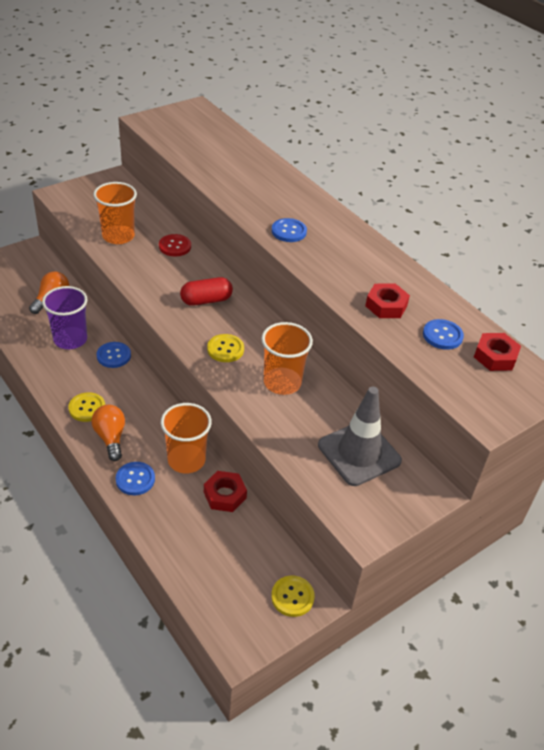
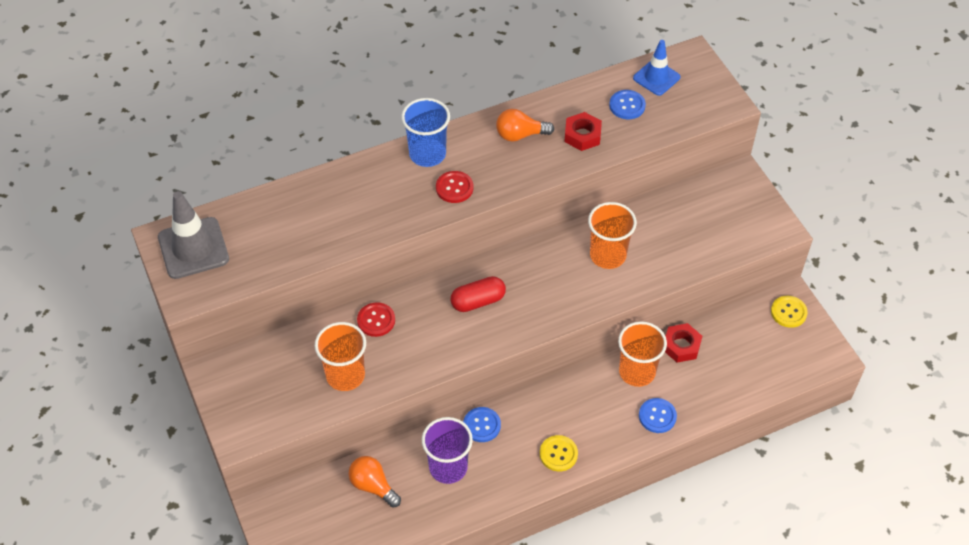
camera: 75 degrees left, 10 degrees up
(110, 438) = (602, 434): orange light bulb -> orange light bulb (520, 135)
(206, 300) = (478, 301): red capsule -> red capsule turned 75 degrees clockwise
(225, 349) = (556, 294): yellow button -> none
(289, 231) = (454, 188): blue button -> red button
(322, 214) = (427, 154): none -> blue cup
(359, 453) = (698, 215): grey traffic cone -> grey traffic cone (193, 248)
(495, 356) = (656, 78): red nut -> blue traffic cone

